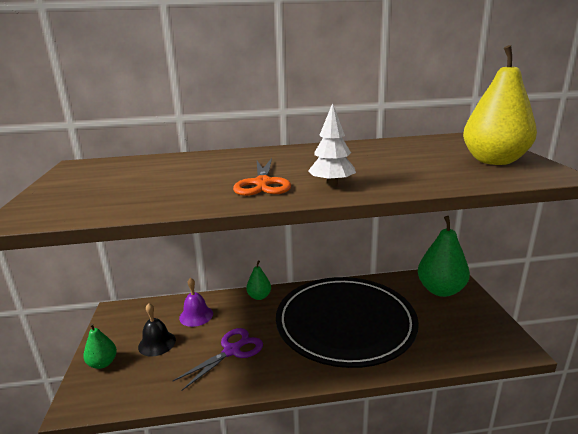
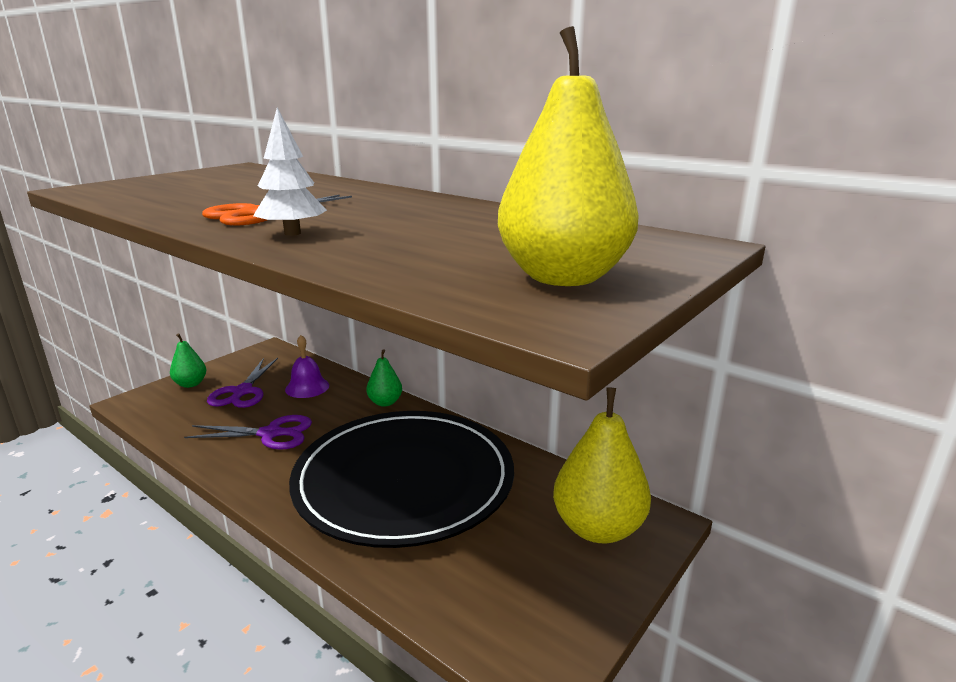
camera: 45 degrees right, 0 degrees up
(157, 343) = (242, 391): black bell -> purple scissors
(440, 290) = (598, 528): green pear -> yellow pear

